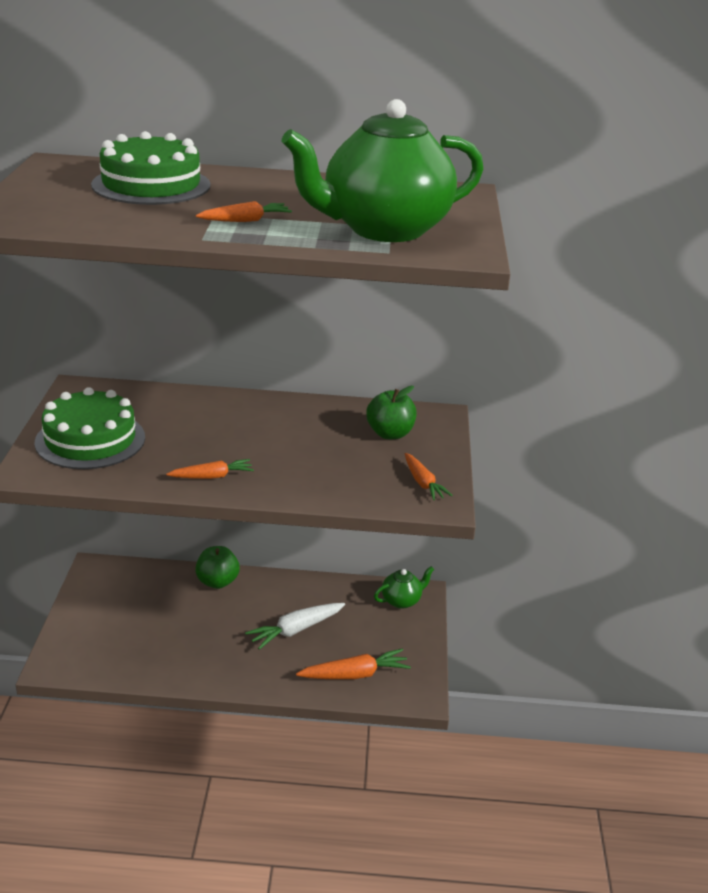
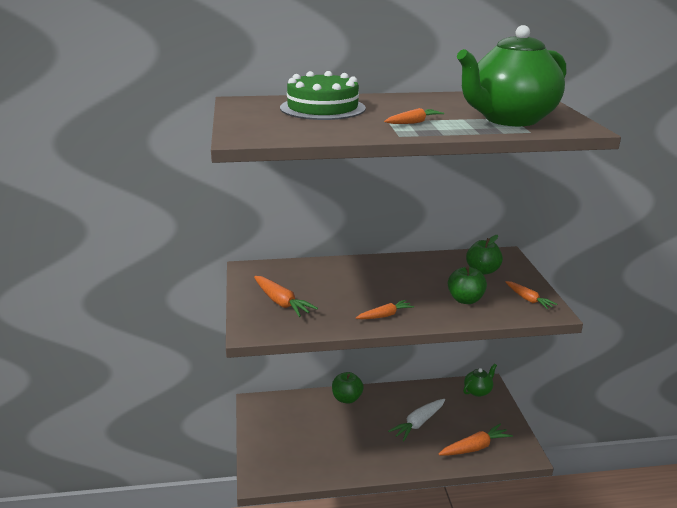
camera: 10 degrees left, 5 degrees down
(90, 440) = (281, 302): green cake -> orange carrot
(335, 471) = (465, 300): none -> green apple

